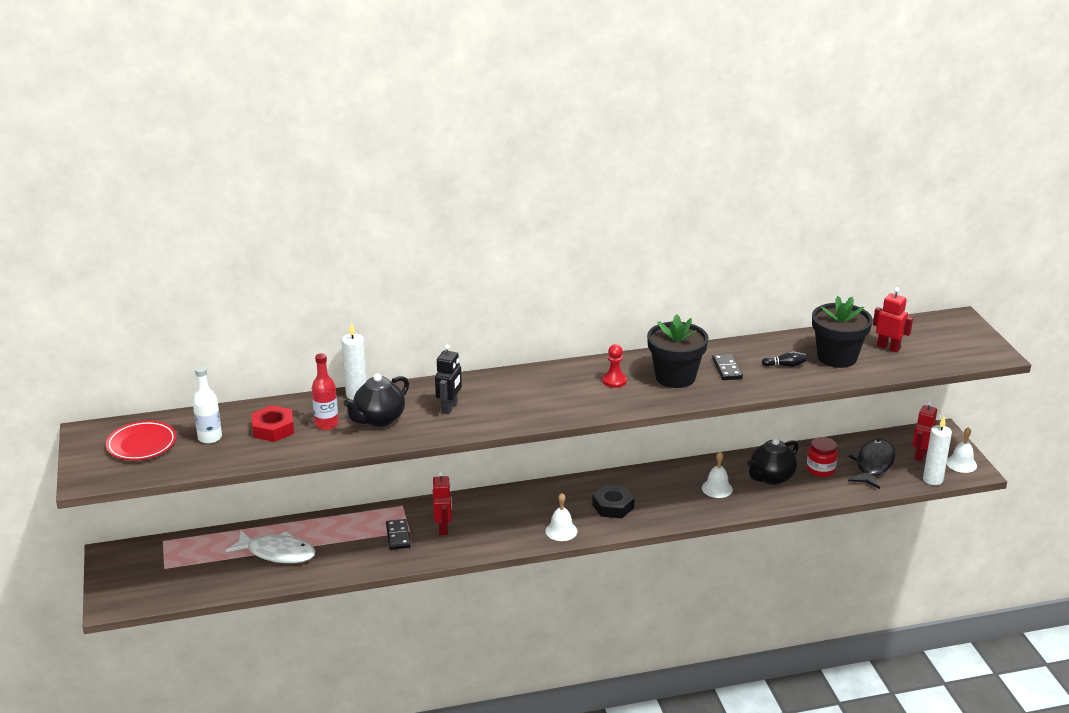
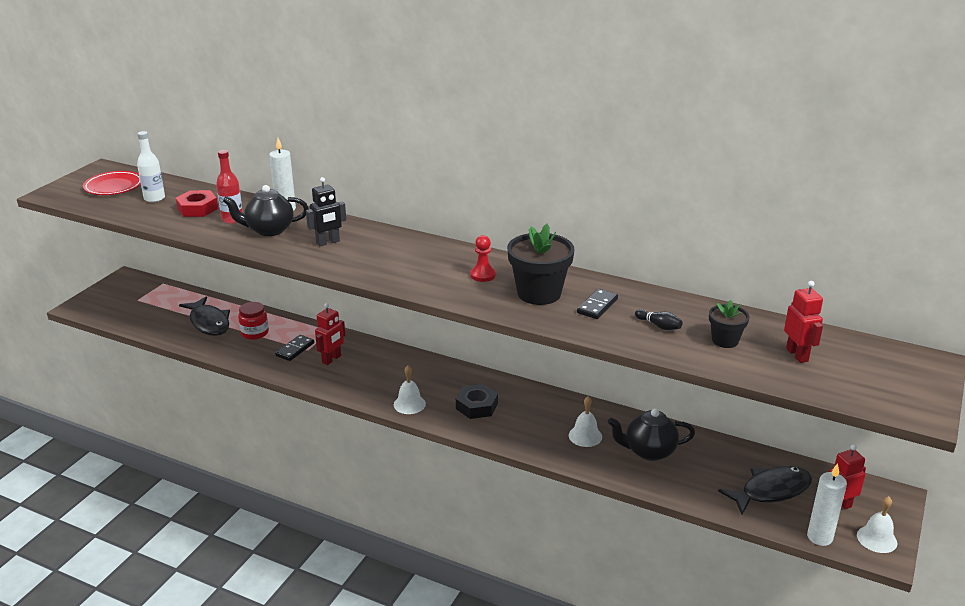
camera: 40 degrees right, 0 degrees up
(277, 553) = (209, 323): white fish -> black fish
(820, 469) = (709, 468): red jar -> red jar (255, 333)
(837, 357) = (725, 340): black flower pot -> black flower pot, size x0.55

